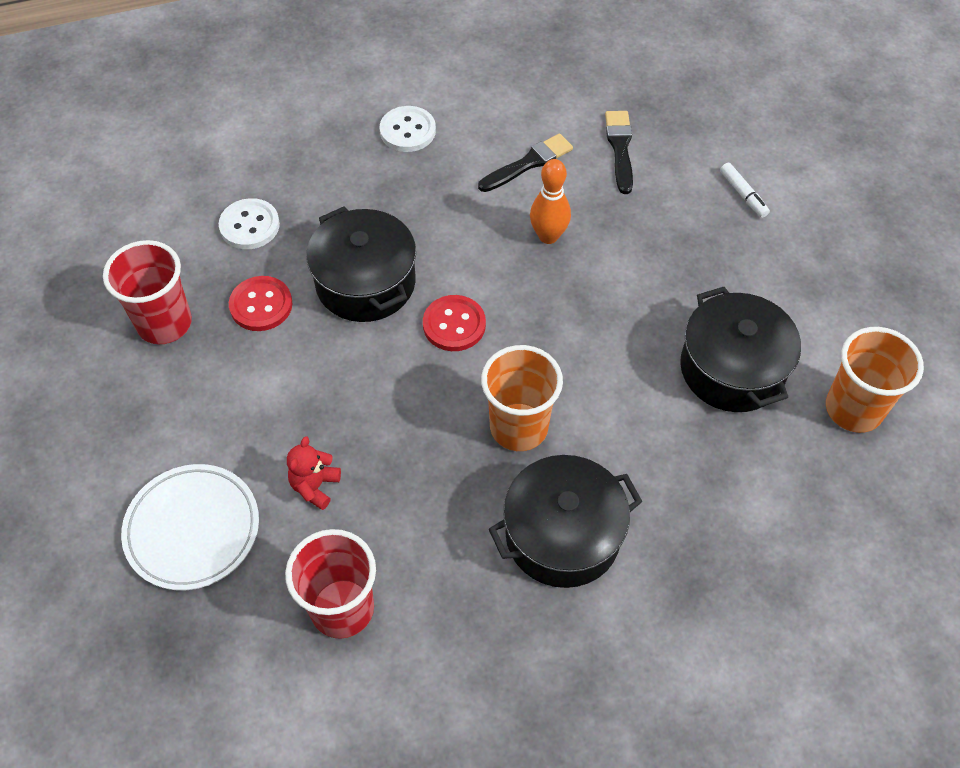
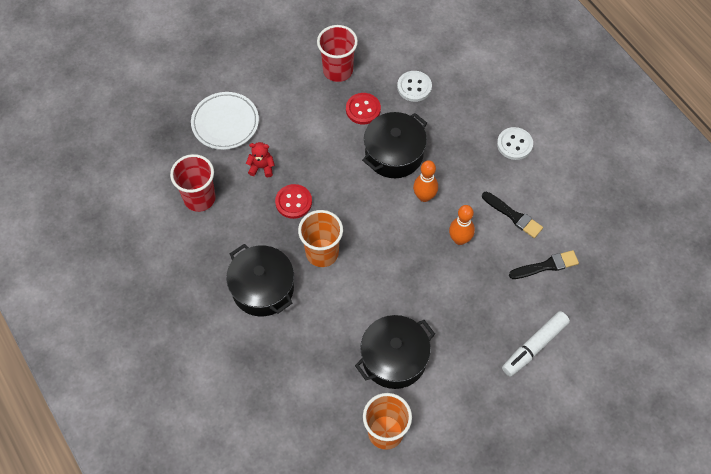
camera: 75 degrees right, 5 degrees up
(454, 325) = (379, 205): red button -> red button (293, 202)
(459, 262) = (424, 196): none -> orange bowling pin
(743, 194) = (534, 346): white marker -> white marker, size x1.81

